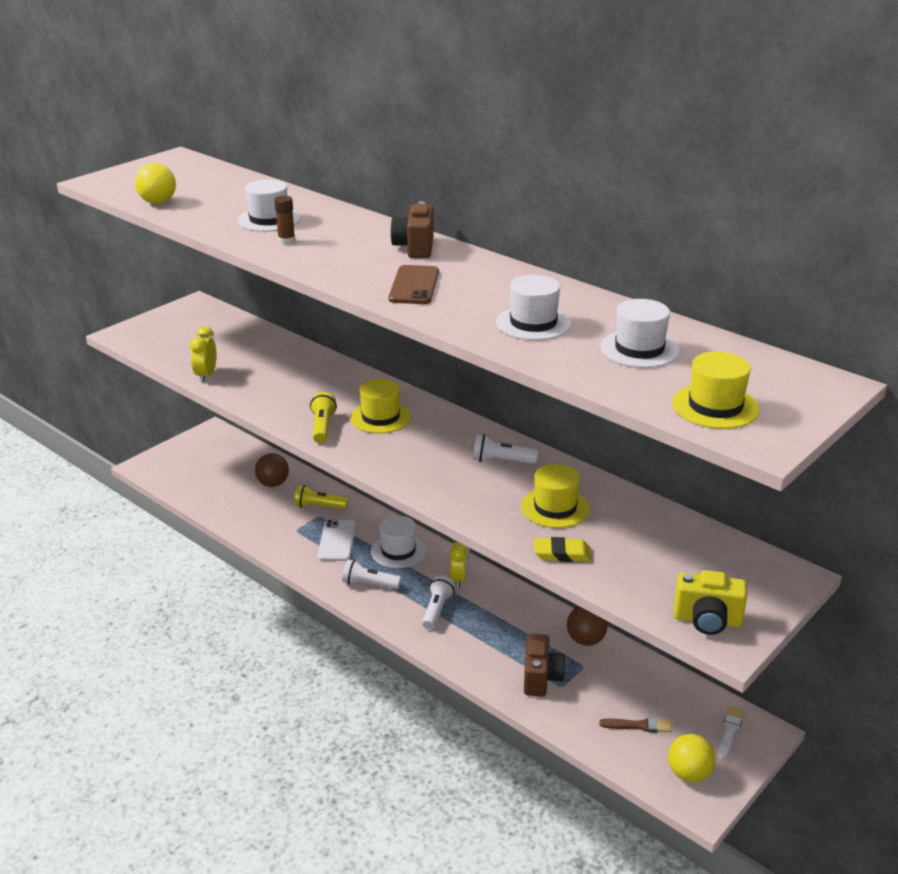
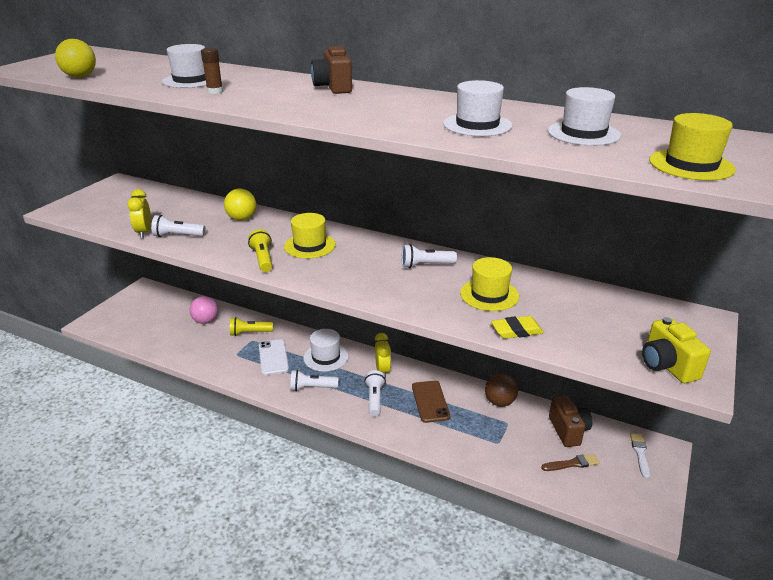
camera: 15 degrees left, 0 degrees up
(241, 384) = (178, 236): none -> white flashlight
(273, 484) = (206, 321): brown ball -> pink ball
(414, 285) = (351, 110): brown phone -> brown phone (430, 401)
(541, 678) = (479, 439): brown camera -> brown camera (568, 431)
(689, 773) = (629, 496): yellow ball -> yellow ball (242, 218)
(707, 620) = (667, 366): yellow camera -> yellow camera turned 75 degrees clockwise

